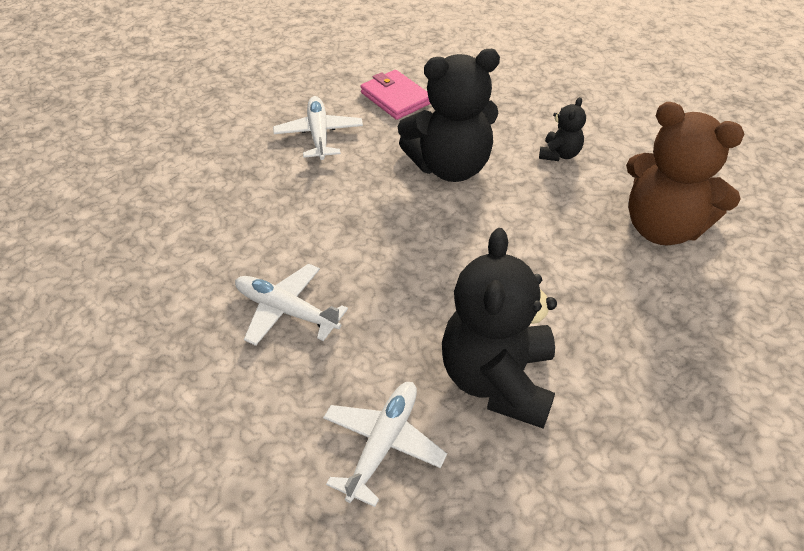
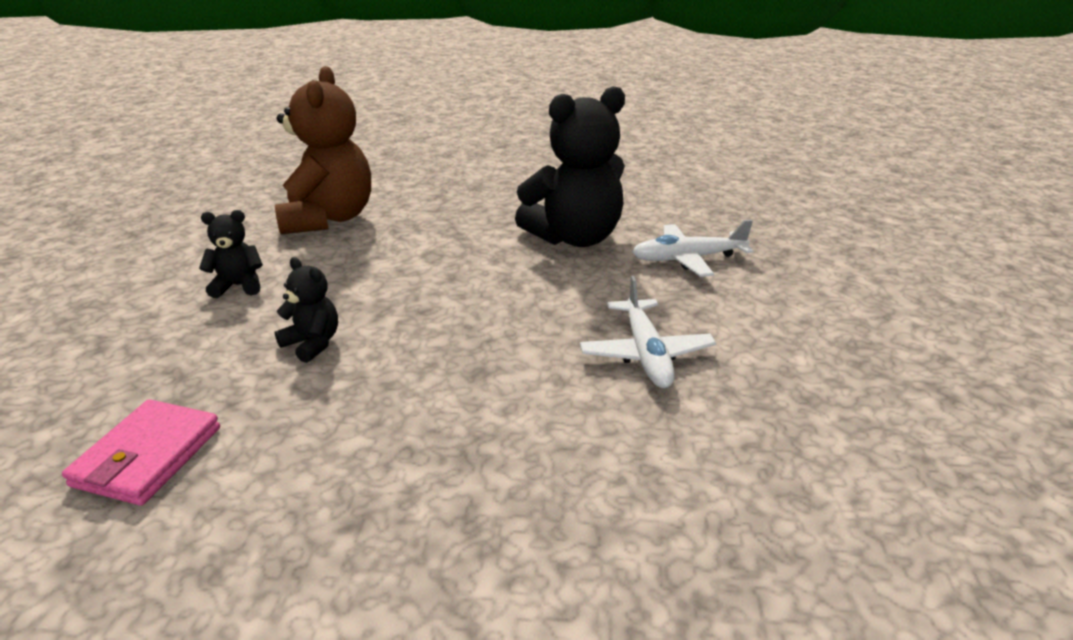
camera: 125 degrees left, 15 degrees down
(319, 135) = (309, 492): white plane -> none
(450, 167) = (312, 344): black teddy bear -> black teddy bear, size x0.47

